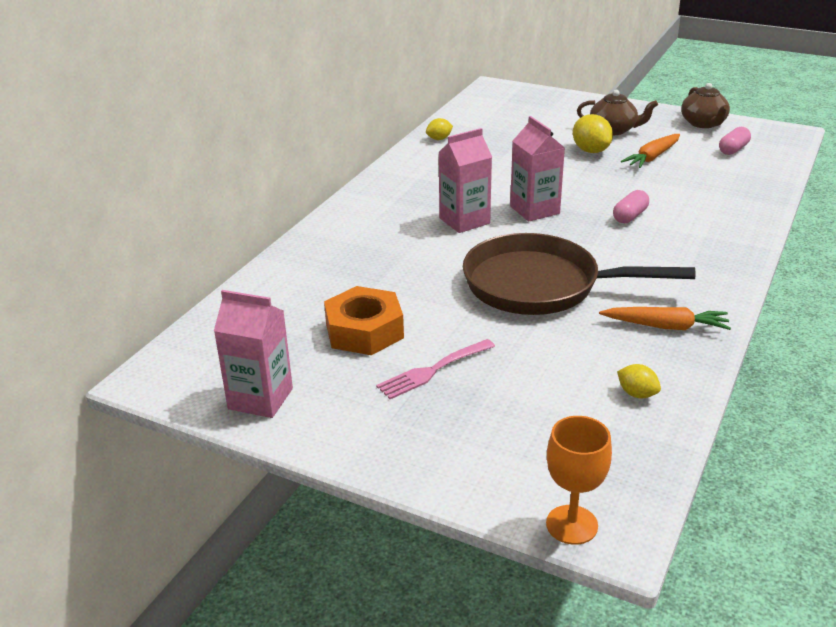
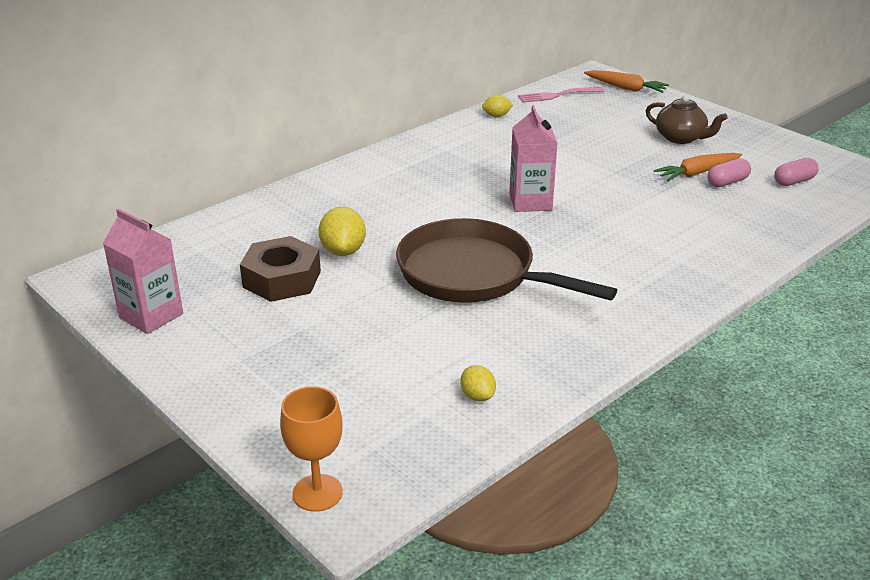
camera: 20 degrees right, 0 degrees up
(364, 331) = (282, 279): orange nut -> brown nut
(433, 370) = (311, 328): pink fork -> pink fork (557, 95)
(464, 221) = (454, 199): pink carton -> none
(591, 151) = (638, 155): yellow lemon -> yellow lemon (343, 251)
(630, 216) = (620, 227): pink capsule -> pink capsule (727, 182)
(666, 326) = (562, 341): orange carrot -> orange carrot (626, 88)
(703, 123) = (785, 148): brown teapot -> none

